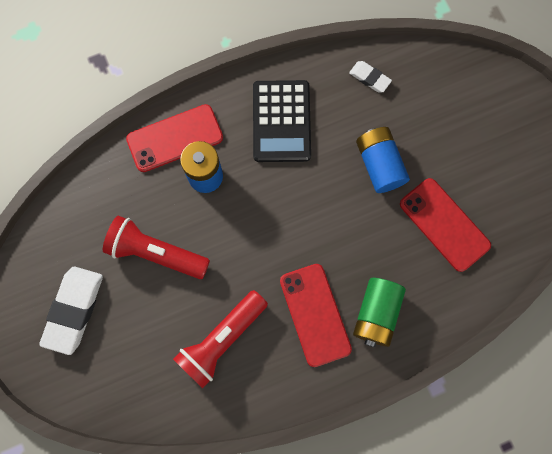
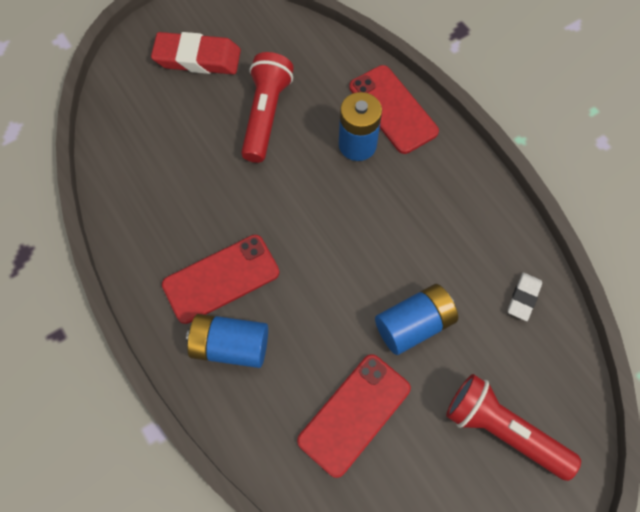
camera: 80 degrees right, 10 degrees down
(74, 310) = (197, 58): white eraser -> red eraser
(221, 339) = (183, 190): red flashlight -> red flashlight (503, 430)
(281, 121) = (440, 209): black calculator -> none
(376, 314) = (230, 346): green battery -> blue battery

